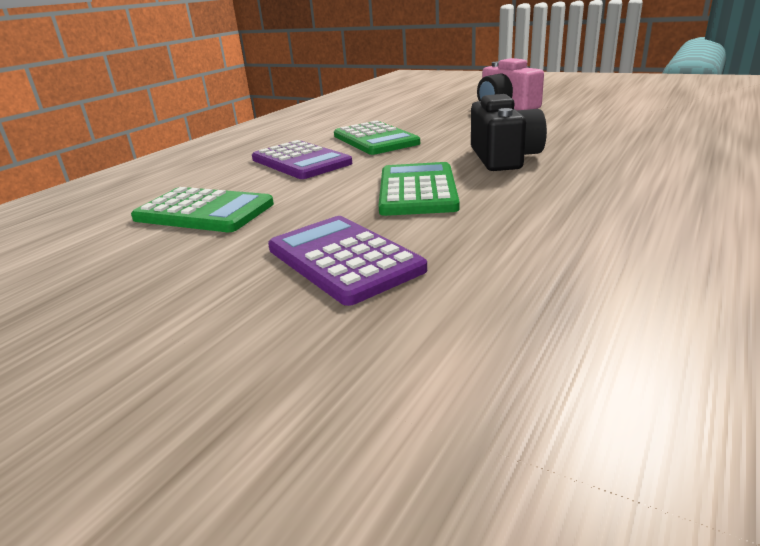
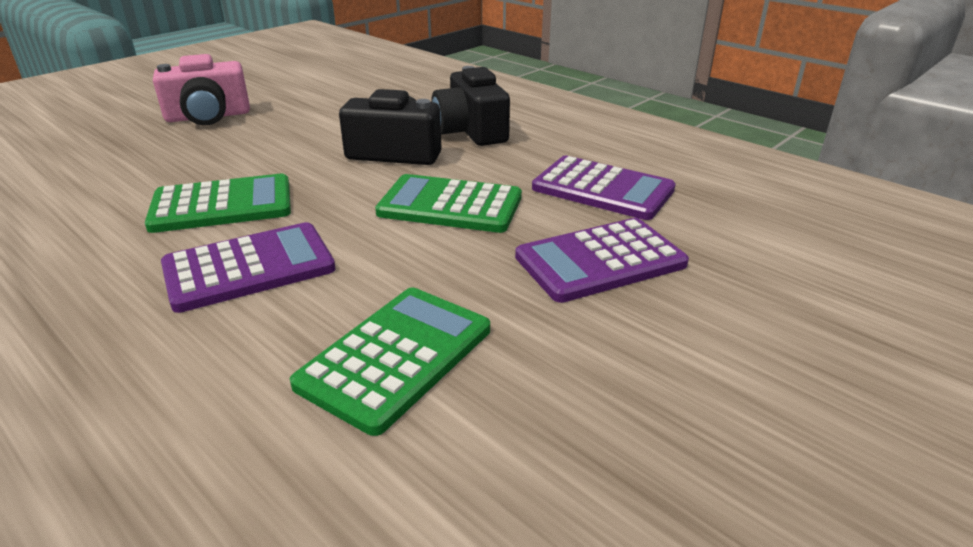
camera: 80 degrees left, 5 degrees up
(509, 245) = (602, 189): none -> purple calculator
(590, 171) = (471, 131): none -> black camera

